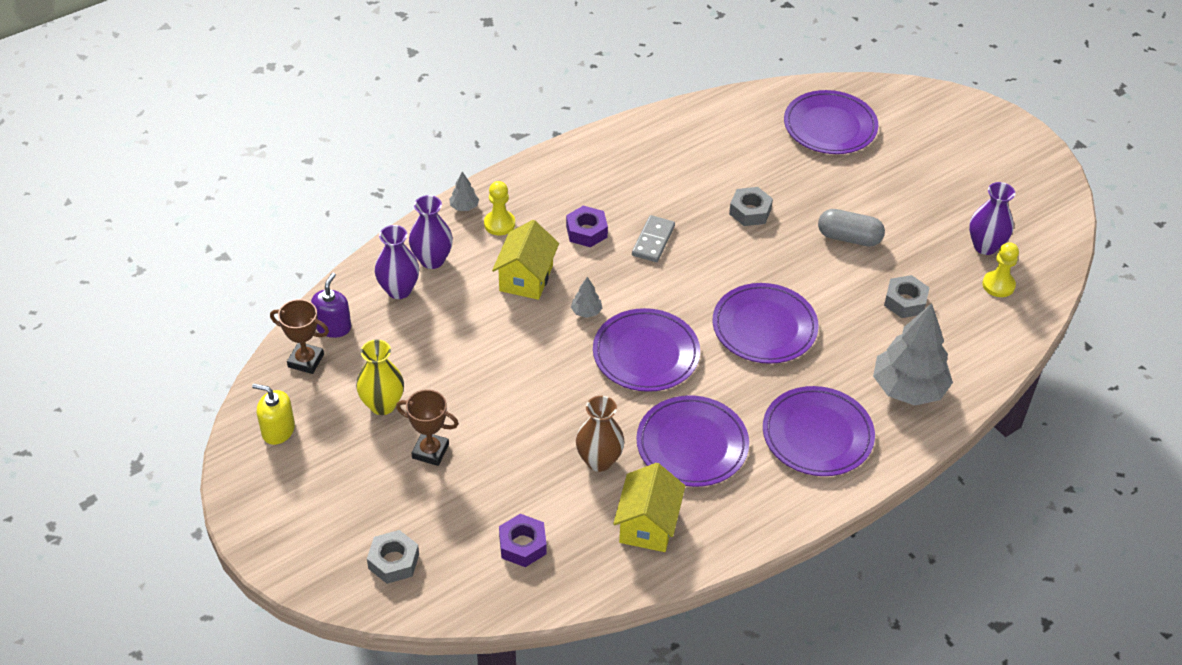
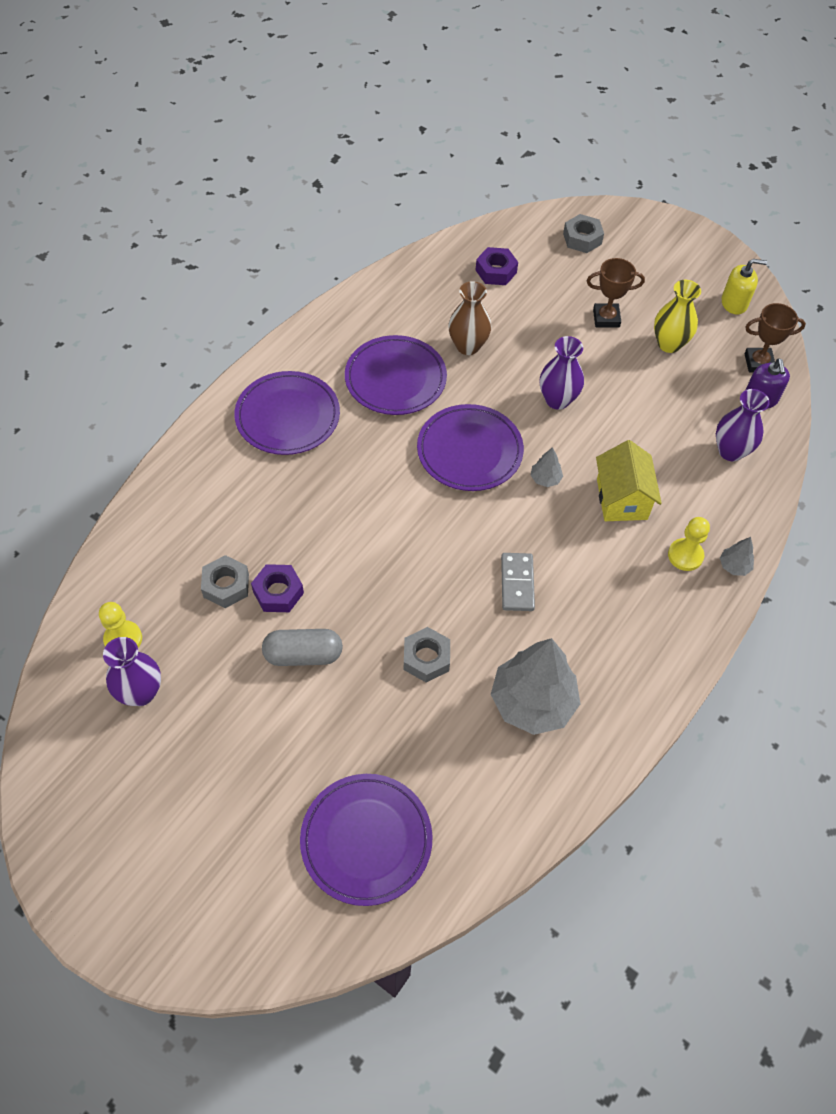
camera: 160 degrees right, 10 degrees up
(432, 260) = (722, 492): purple vase -> purple vase (557, 400)
(586, 231) = (592, 574): purple nut -> purple nut (278, 592)
(648, 525) = (407, 308): yellow house -> none
(764, 327) = (366, 512): purple plate -> none
(908, 389) = (209, 485): grey tree -> grey tree (532, 702)

